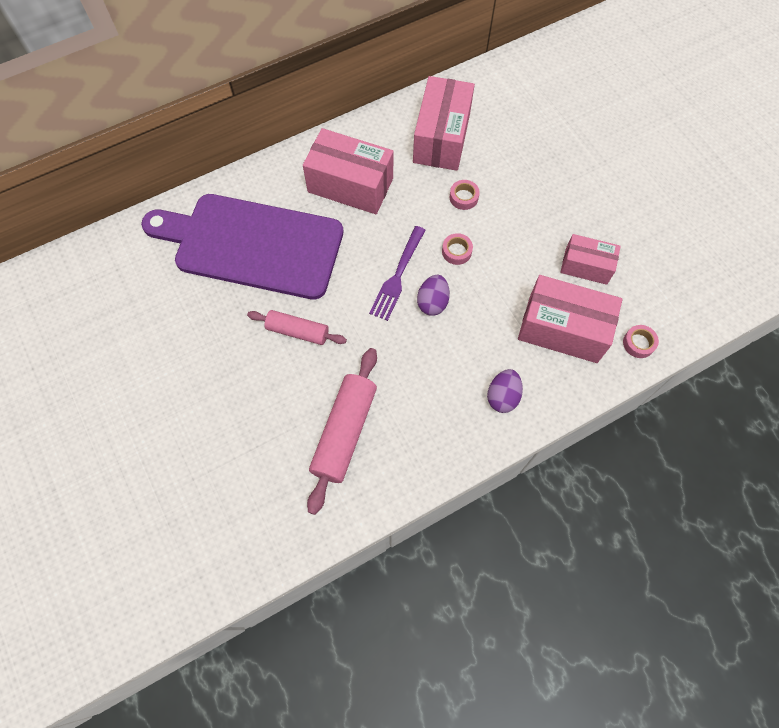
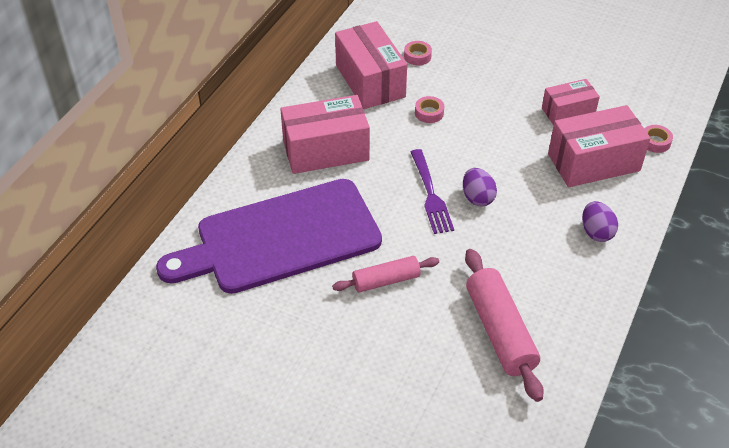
camera: 35 degrees left, 20 degrees down
(456, 251) = (461, 152): pink tape -> pink tape (417, 56)

